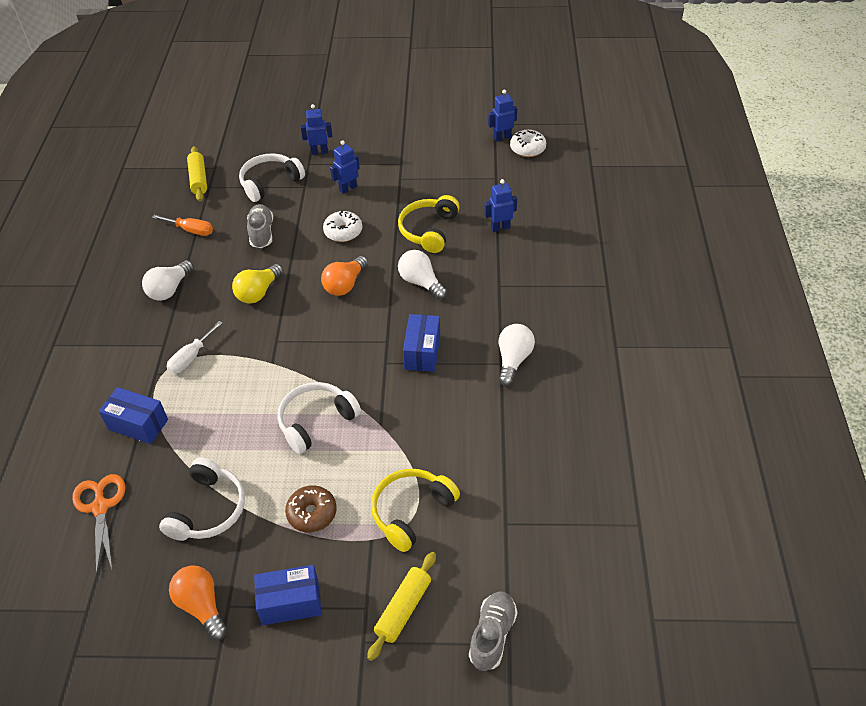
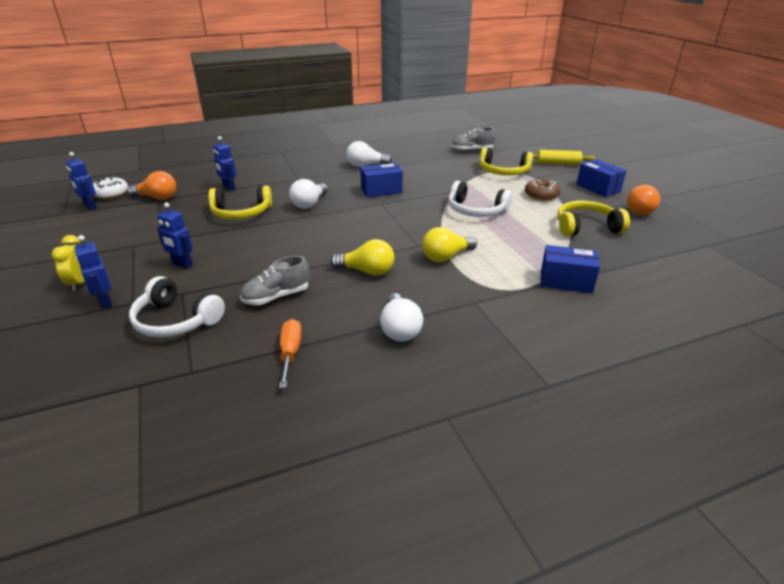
camera: 115 degrees left, 15 degrees down
(100, 507) = (647, 269): orange scissors -> none
(138, 424) = (566, 281): blue box -> blue box turned 75 degrees counterclockwise
(169, 289) = (399, 329): white light bulb -> white light bulb turned 75 degrees clockwise
(191, 357) = (473, 281): white screwdriver -> none
(199, 179) = (172, 390): yellow rolling pin -> none
(208, 509) = (586, 227): white headphones -> yellow headphones
(241, 354) = (446, 257): none -> yellow light bulb
(343, 232) = (257, 250): white donut -> none
(345, 285) = (330, 232): orange light bulb -> orange light bulb (157, 198)
(355, 140) = (80, 283): none -> yellow clock
(492, 635) = (541, 146): grey shoe -> grey shoe (472, 150)

